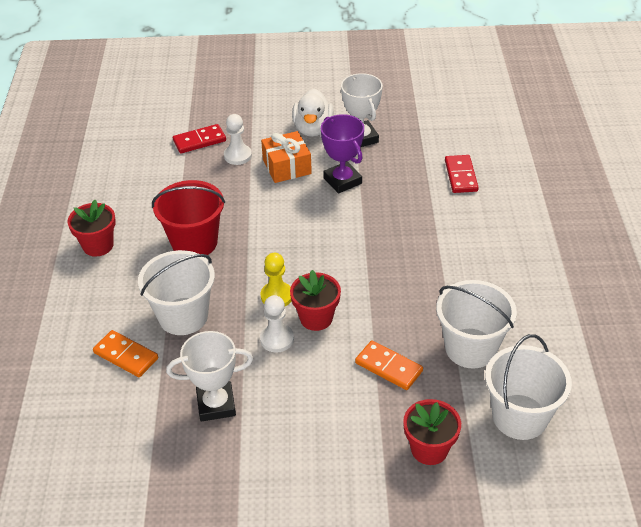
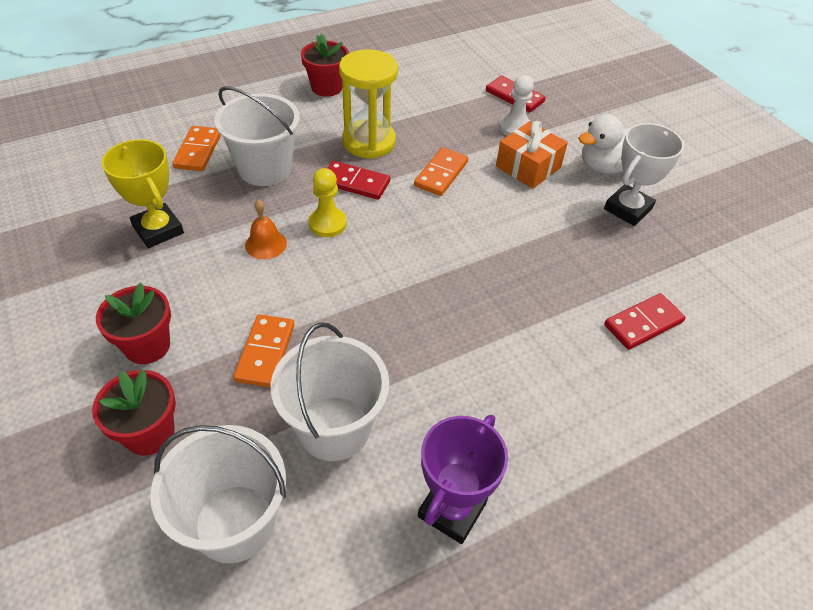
camera: 60 degrees right, 5 degrees up
(194, 242) = (369, 142): red bucket -> yellow hourglass
(216, 404) = (158, 230): white trophy -> yellow trophy
(239, 266) = (355, 183): none -> red domino
(262, 215) = (441, 174): none -> orange domino
(277, 339) = (266, 244): white pawn -> orange bell
(316, 318) = (311, 265): red flower pot -> red flower pot (147, 346)
(342, 181) = (542, 217): purple trophy -> purple trophy (452, 510)

